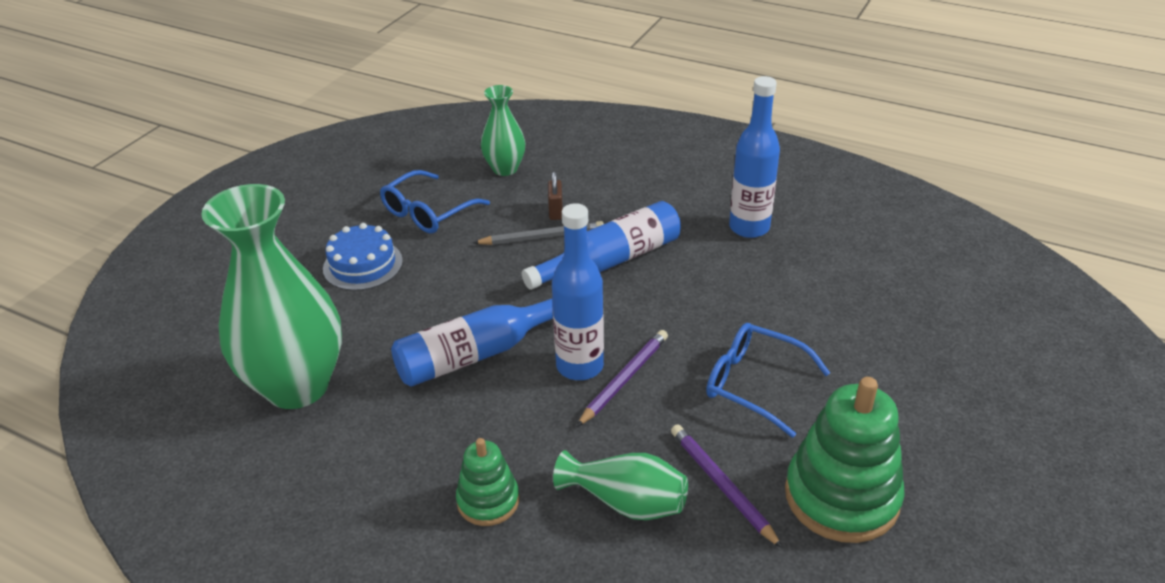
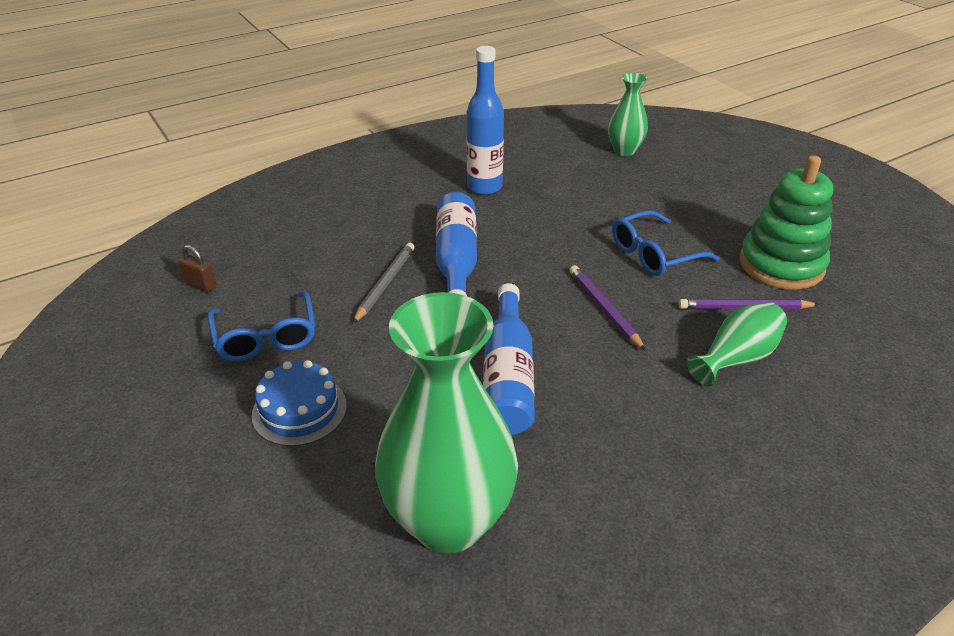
camera: 60 degrees left, 0 degrees up
(488, 501) = (694, 433): green stacking toy -> none
(505, 169) = (258, 268): green vase -> green vase (624, 150)
(555, 211) = (358, 264): brown padlock -> brown padlock (201, 285)
(580, 366) = (571, 325): blue bottle -> none

